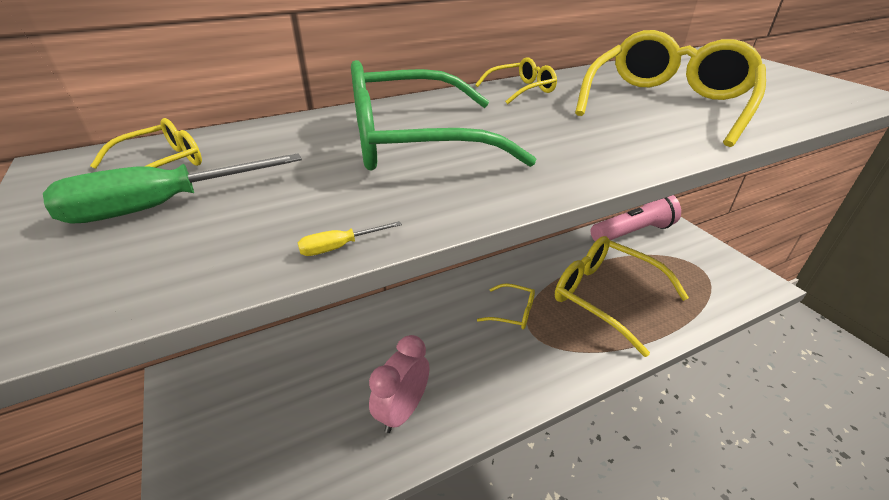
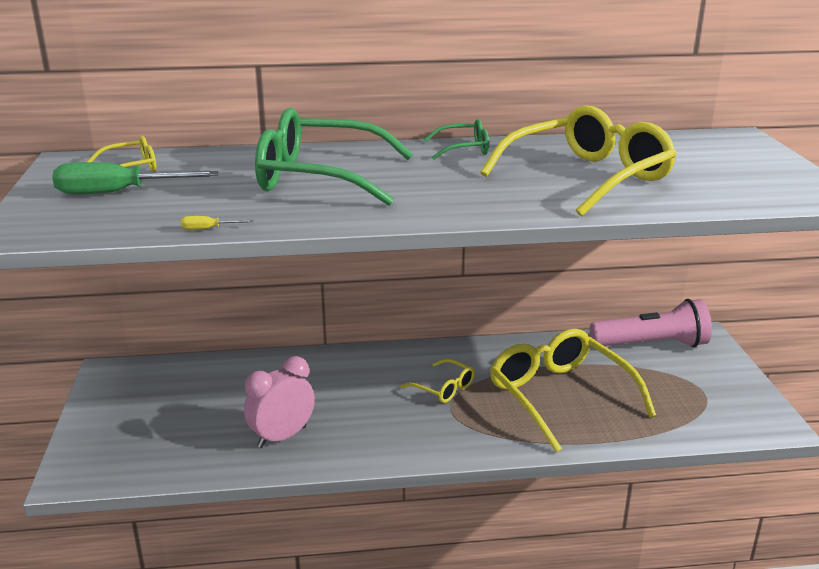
camera: 20 degrees right, 10 degrees down
(522, 90) = (464, 149): yellow glasses -> green glasses

